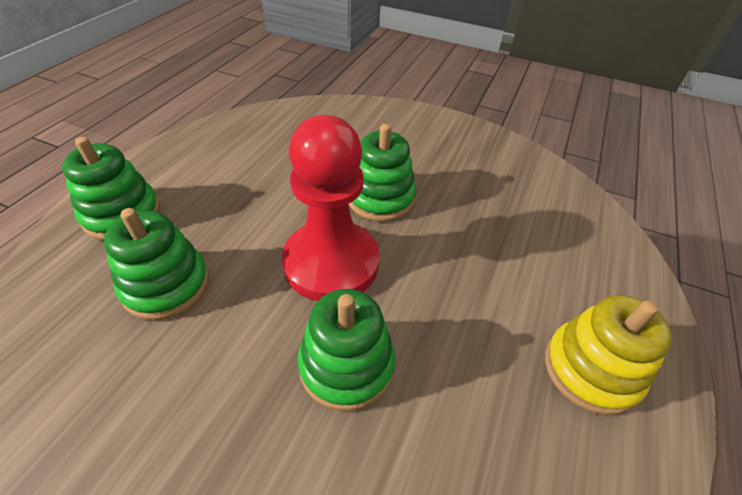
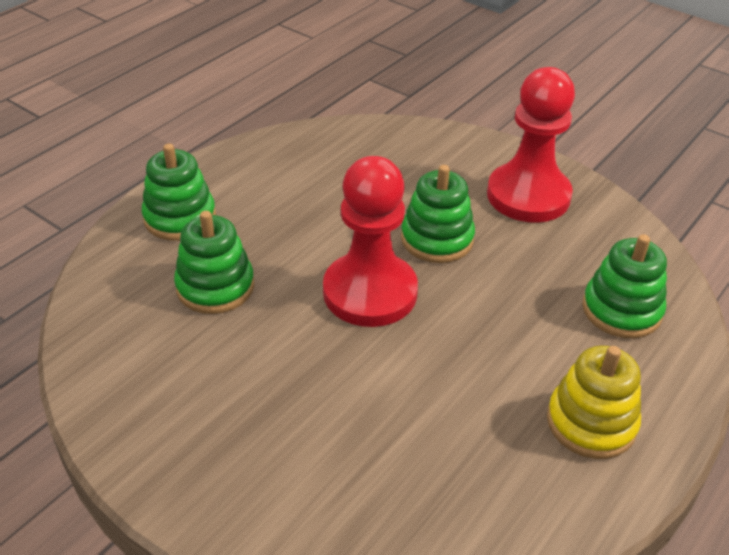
camera: 15 degrees right, 5 degrees down
(346, 365) = (363, 377): green stacking toy -> green stacking toy (621, 310)
(446, 148) = (528, 196): none -> red pawn

